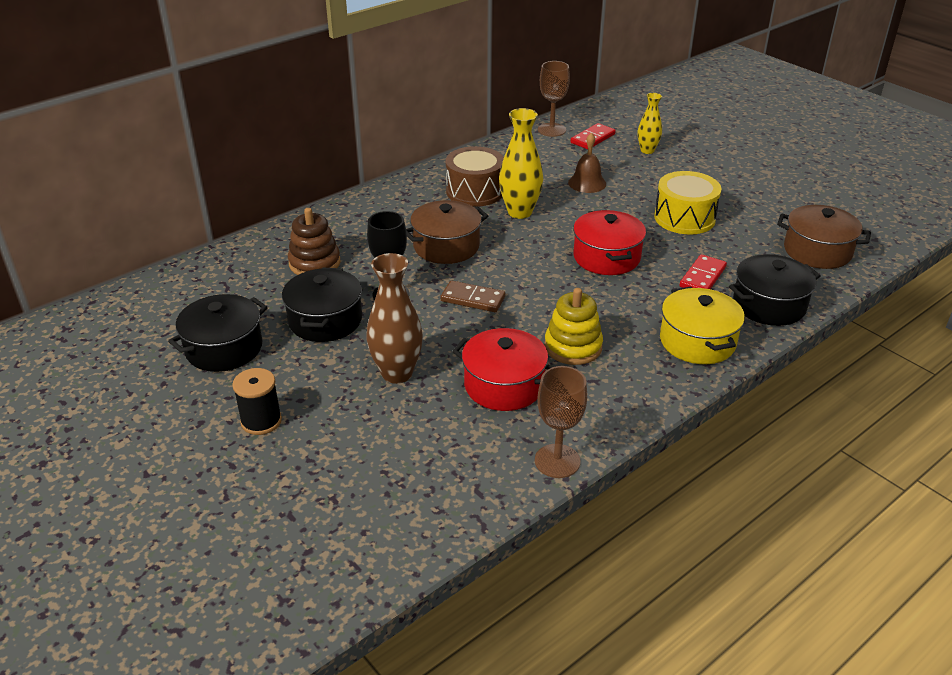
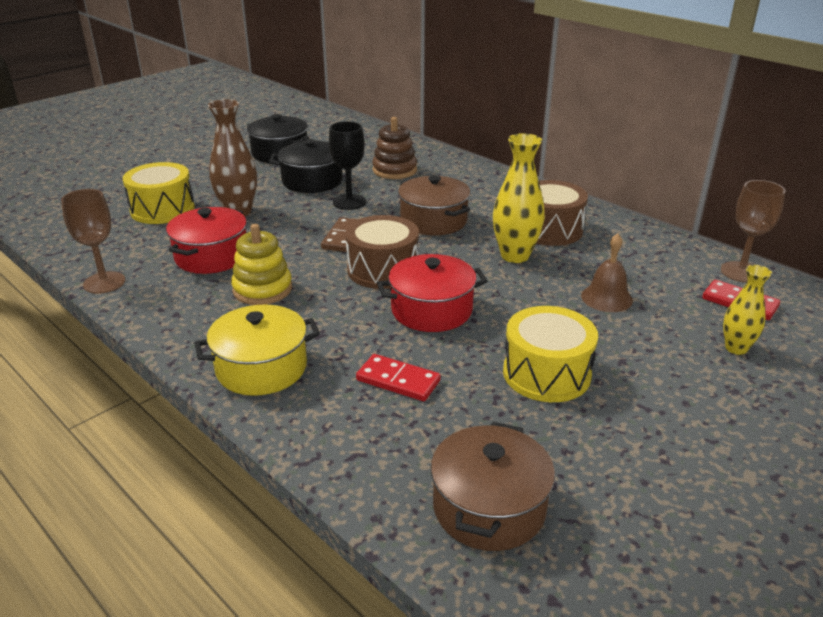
camera: 85 degrees right, 5 degrees down
(261, 421) = (195, 173): black spool -> none
(374, 438) = (162, 209): none -> yellow drum
(539, 278) = (383, 270): none -> brown drum
(769, 305) = (335, 435): black pot -> none

